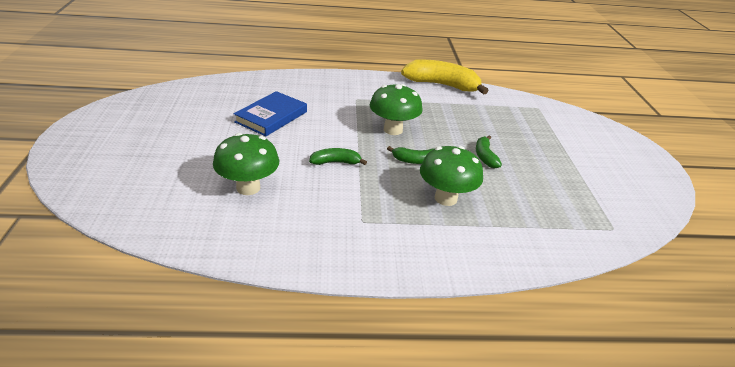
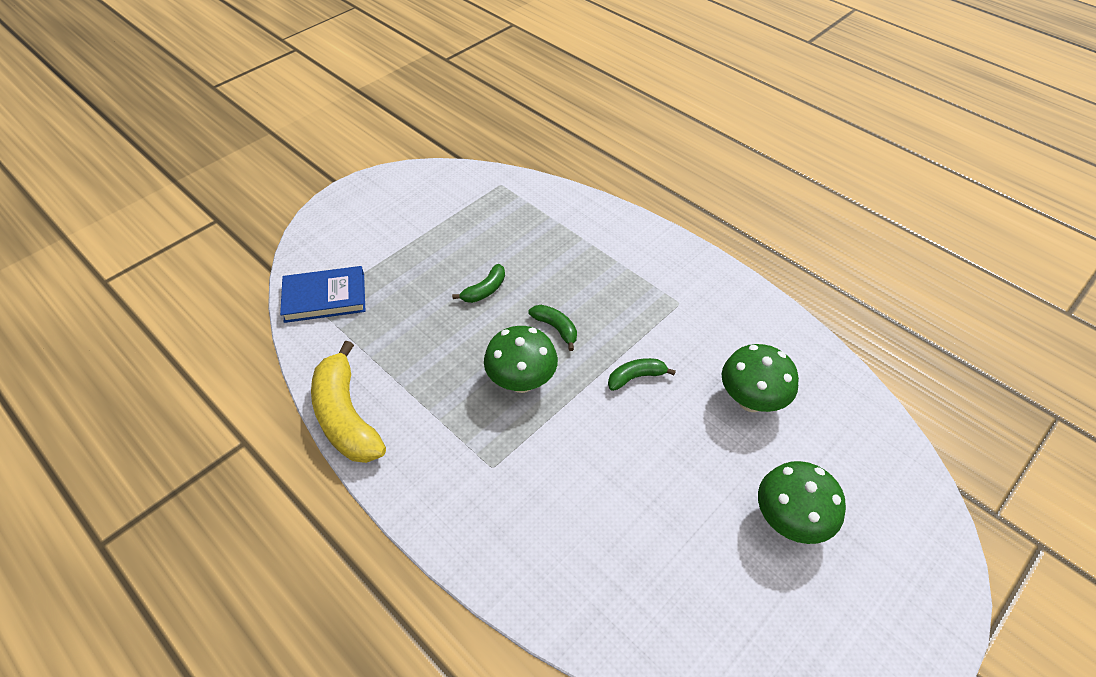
camera: 130 degrees left, 15 degrees up
(271, 117) = (638, 503): blue book -> blue book (325, 297)
(335, 162) = (636, 377): green banana -> green banana turned 120 degrees clockwise
(445, 198) = (585, 278): green mushroom -> green mushroom (789, 521)

